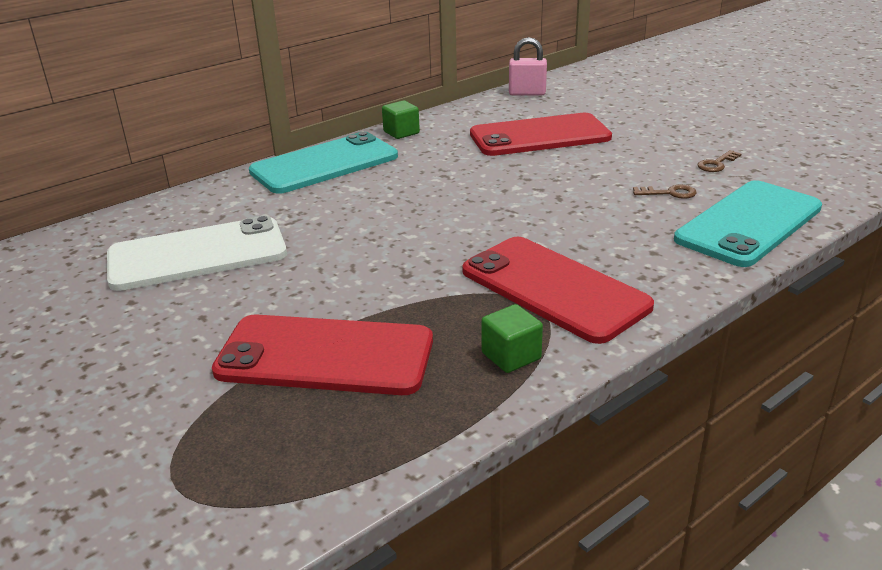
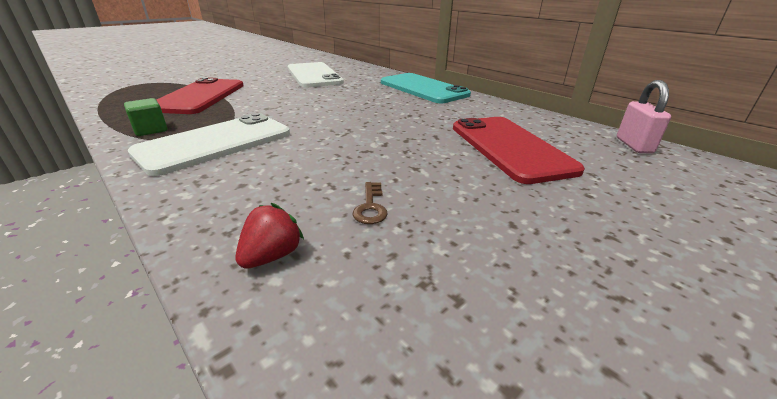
camera: 85 degrees right, 0 degrees up
(401, 132) = (487, 103): green cube -> none
(554, 288) = (215, 143): red phone -> white phone
(716, 164) = (470, 258): brown key -> none
(748, 223) = (272, 256): turquoise phone -> red strawberry

